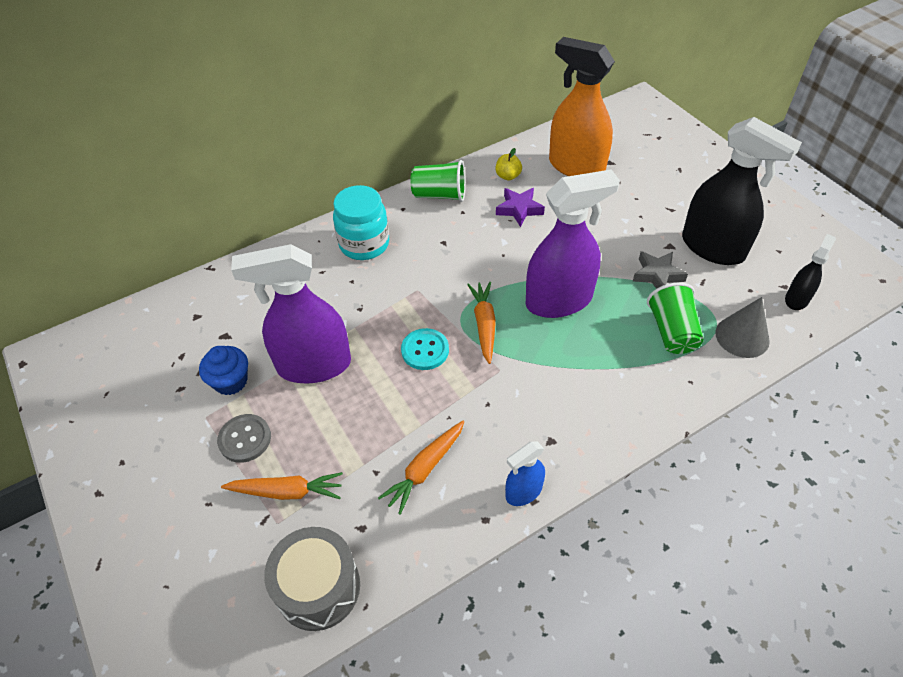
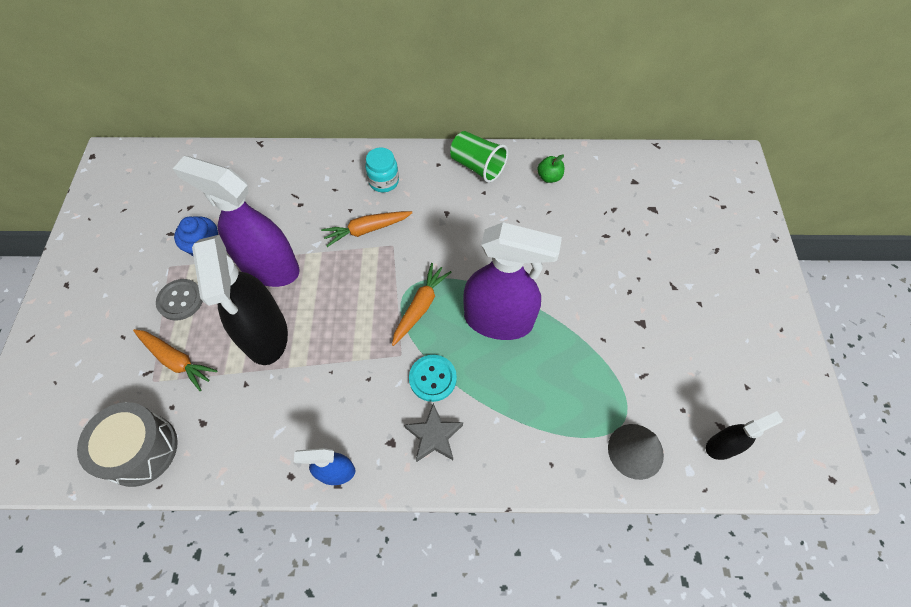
camera: 30 degrees right, 10 degrees up
(364, 244) = (384, 181): turquoise jar -> turquoise jar, size x0.64
(425, 350) = (357, 302): turquoise button -> turquoise button (432, 378)
(425, 469) = (280, 405): orange carrot -> orange carrot (366, 230)
(508, 176) = (549, 177): yellow apple -> green apple
(519, 209) = (533, 214): purple star -> none
(576, 166) = (618, 198): orange spray bottle -> none
(657, 275) = (606, 345): grey star -> grey star (434, 436)
(672, 332) = (574, 407): green cup -> none
(713, 248) = (682, 347): black spray bottle -> black spray bottle (265, 335)

